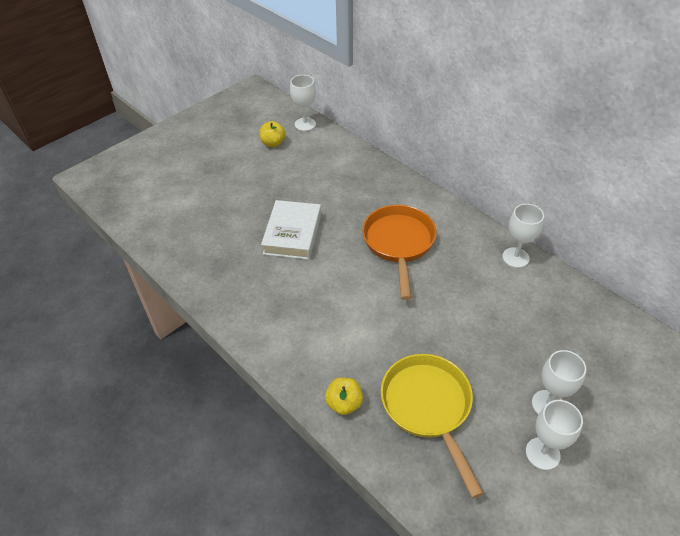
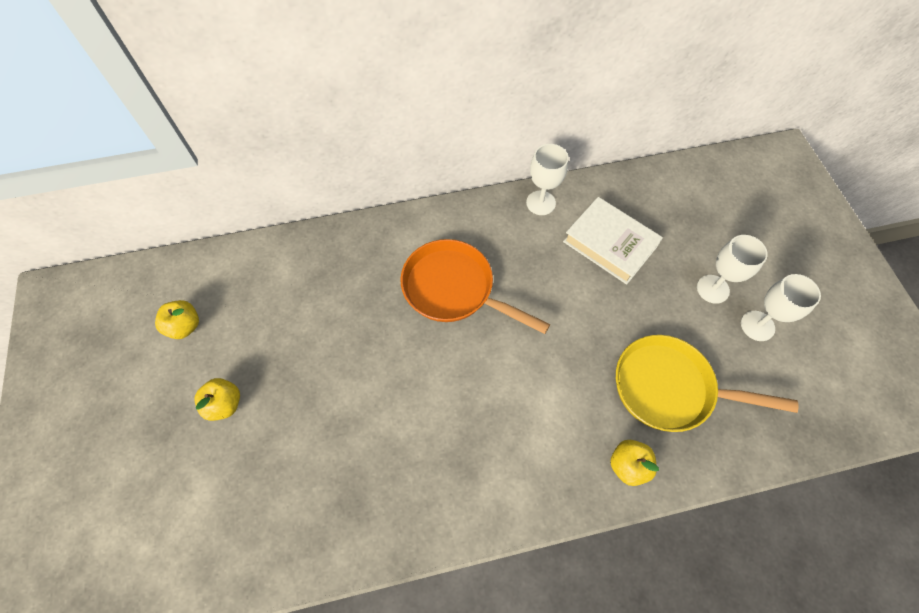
camera: 60 degrees left, 15 degrees up
(240, 183) = (224, 404): none -> yellow apple
(292, 234) = (361, 389): white book -> white book (610, 244)
(305, 124) = (183, 271): white goblet -> none

